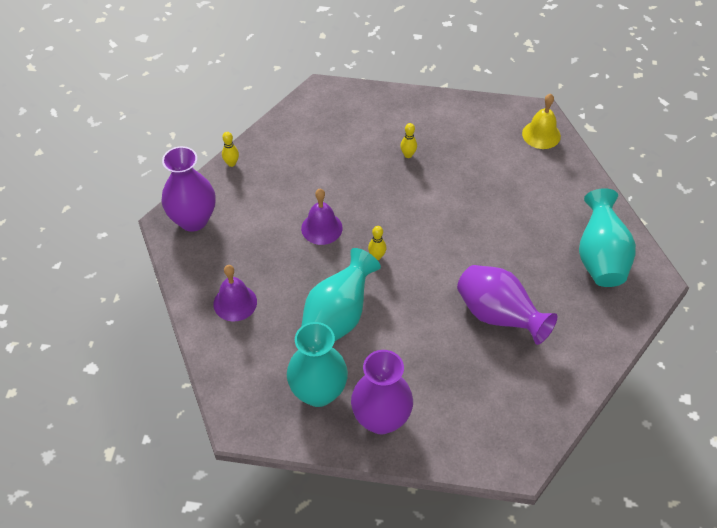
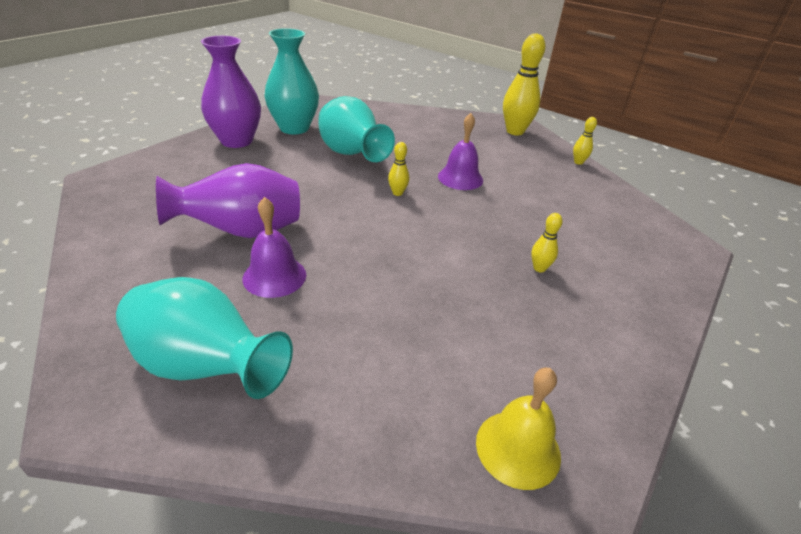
camera: 115 degrees right, 15 degrees down
(193, 220) = (515, 131): purple vase -> yellow bowling pin
(235, 303) = (412, 124): purple bell -> purple bell (274, 276)

